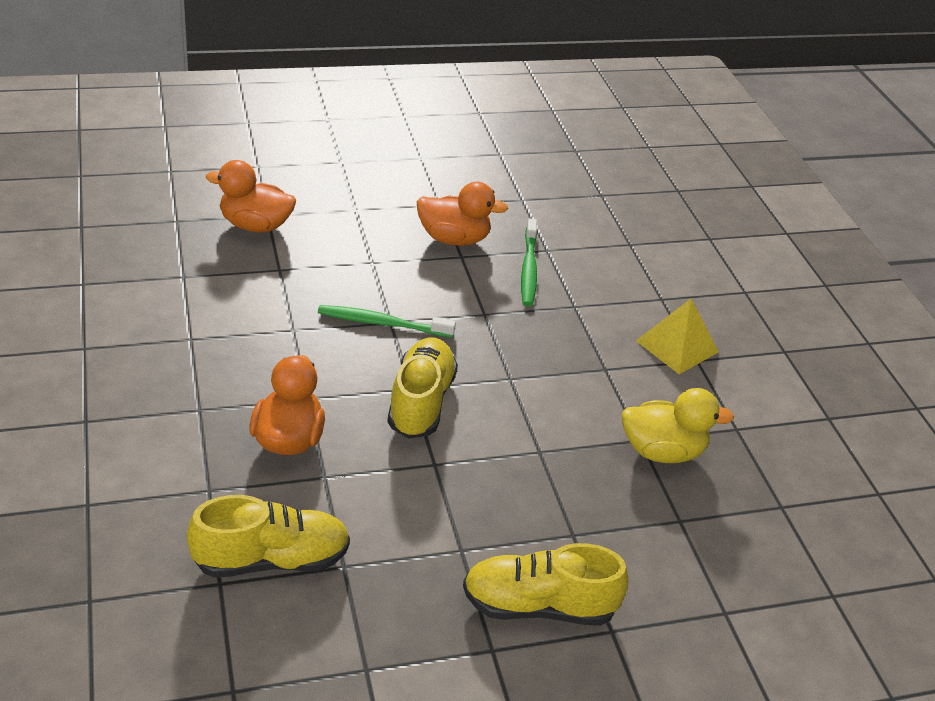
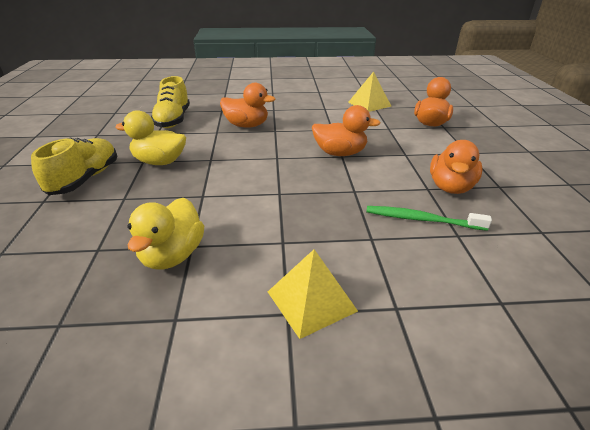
camera: 105 degrees right, 5 degrees down
(165, 282) = (369, 104): none -> yellow pyramid
(382, 323) = (340, 153): green toothbrush -> orange duck
(421, 402) = (263, 159): yellow shoe -> none
(458, 526) = (159, 162): none -> yellow duck

